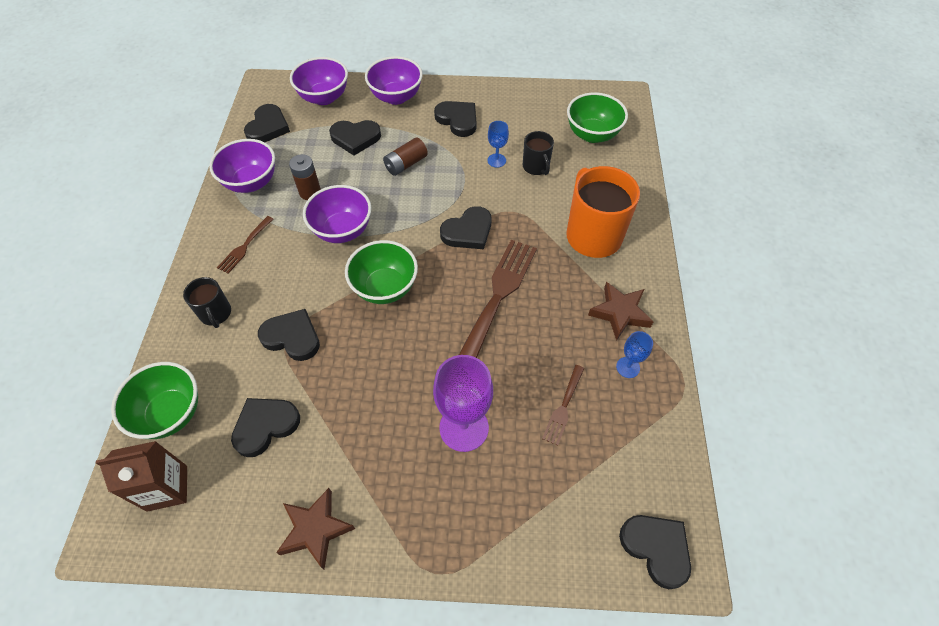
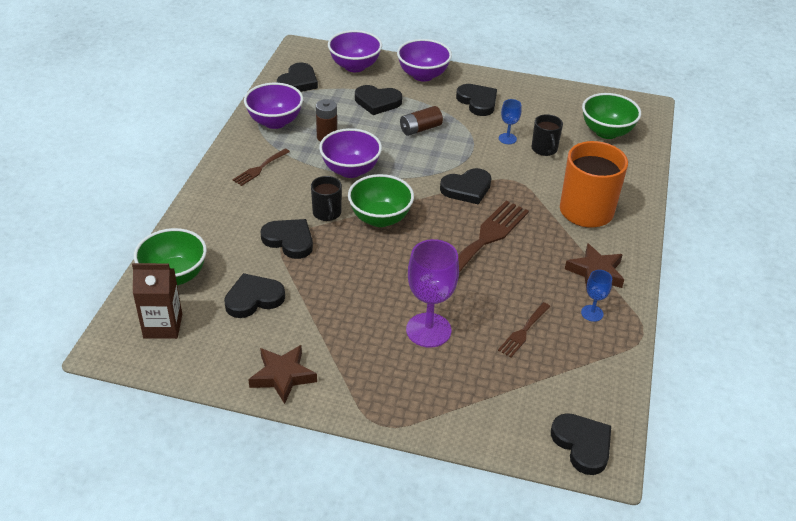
camera: 10 degrees right, 15 degrees down
(216, 314) = (225, 213): black mug -> black mug (327, 213)

